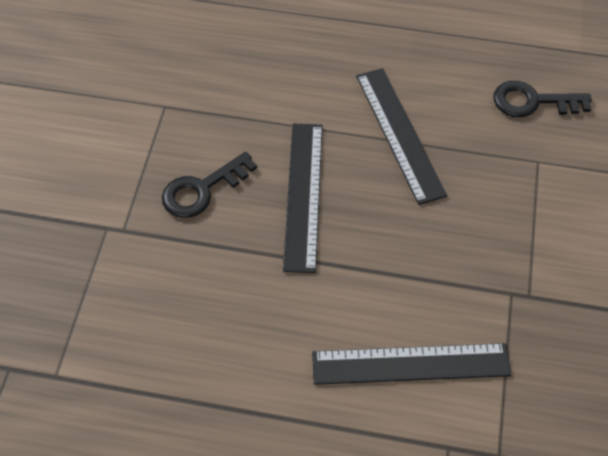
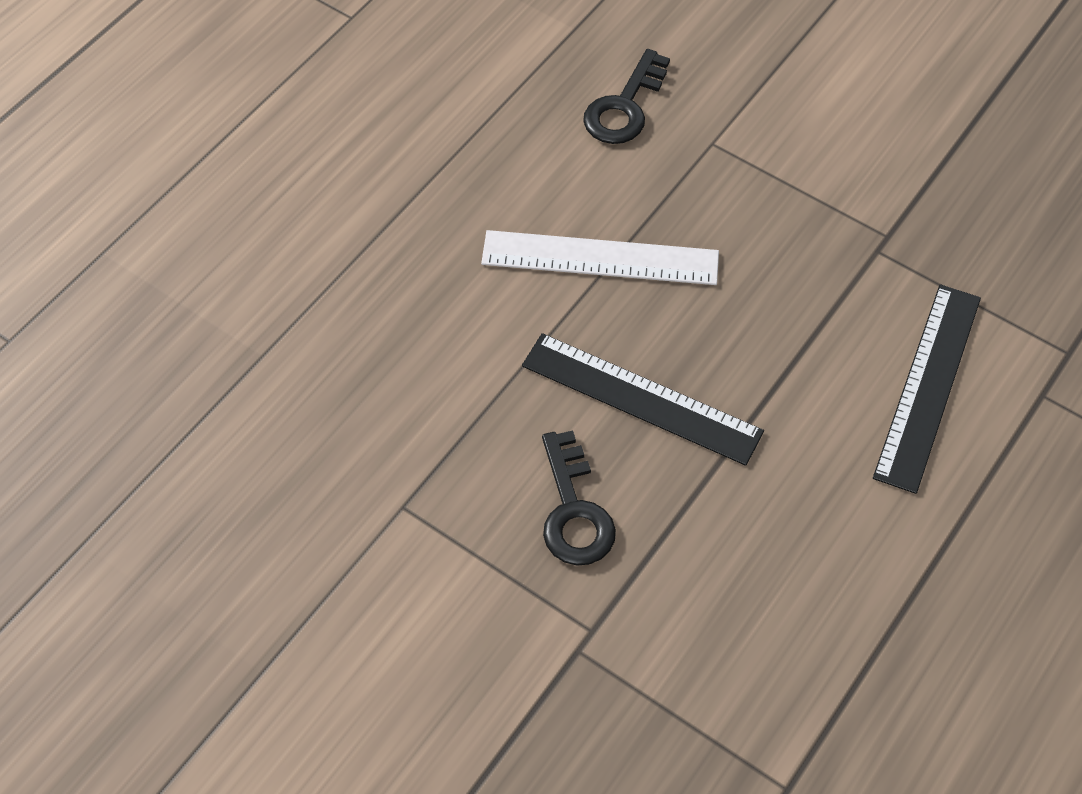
camera: 65 degrees left, 0 degrees up
(399, 134) = (600, 258): black ruler -> white ruler

